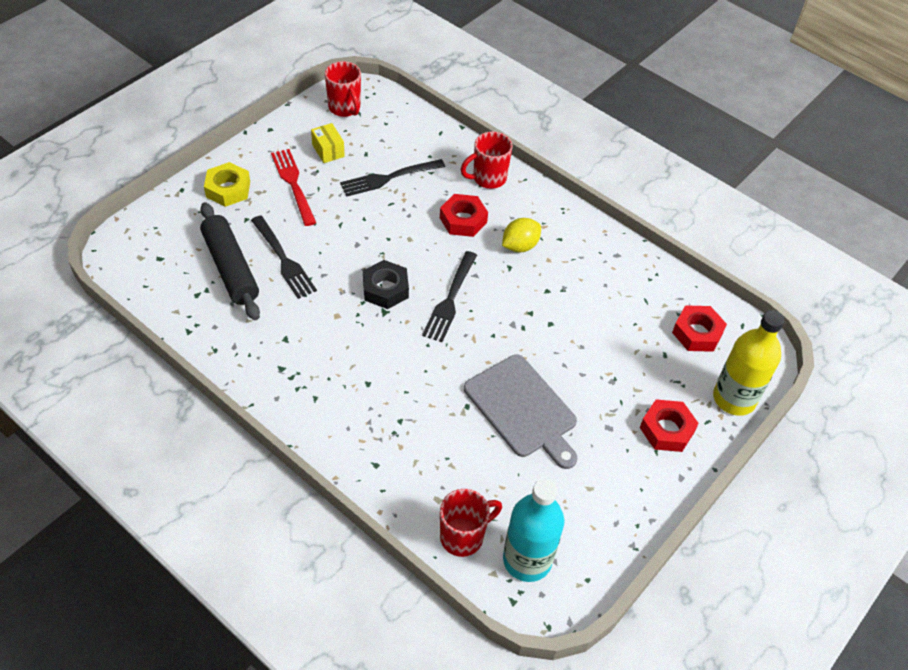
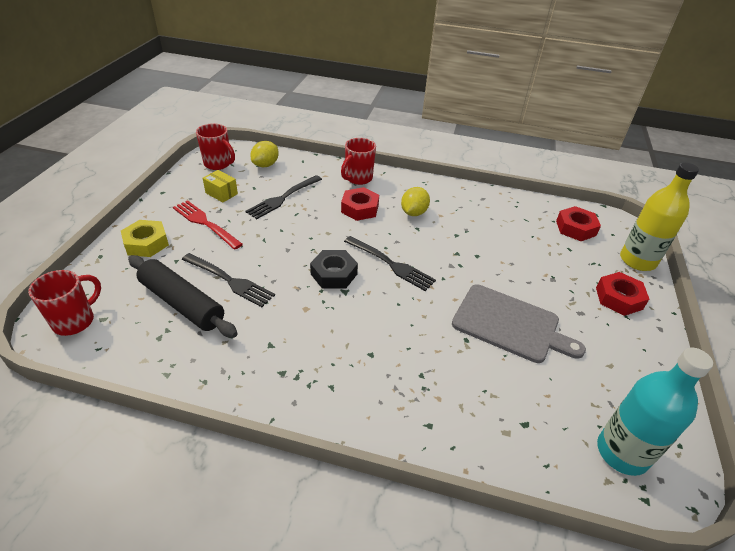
camera: 25 degrees left, 10 degrees down
(395, 125) = (265, 165): none -> yellow lemon
(450, 299) = (391, 264): black fork -> black fork turned 45 degrees counterclockwise
(463, 536) = (555, 457): red mug -> red mug (75, 321)

